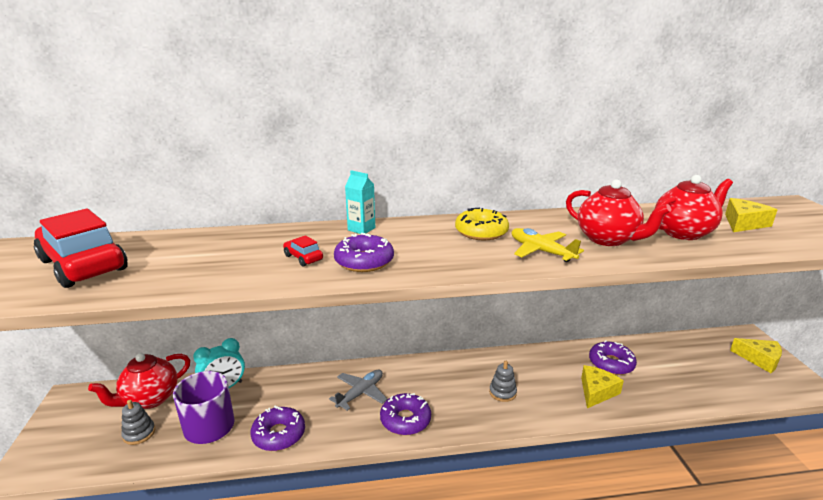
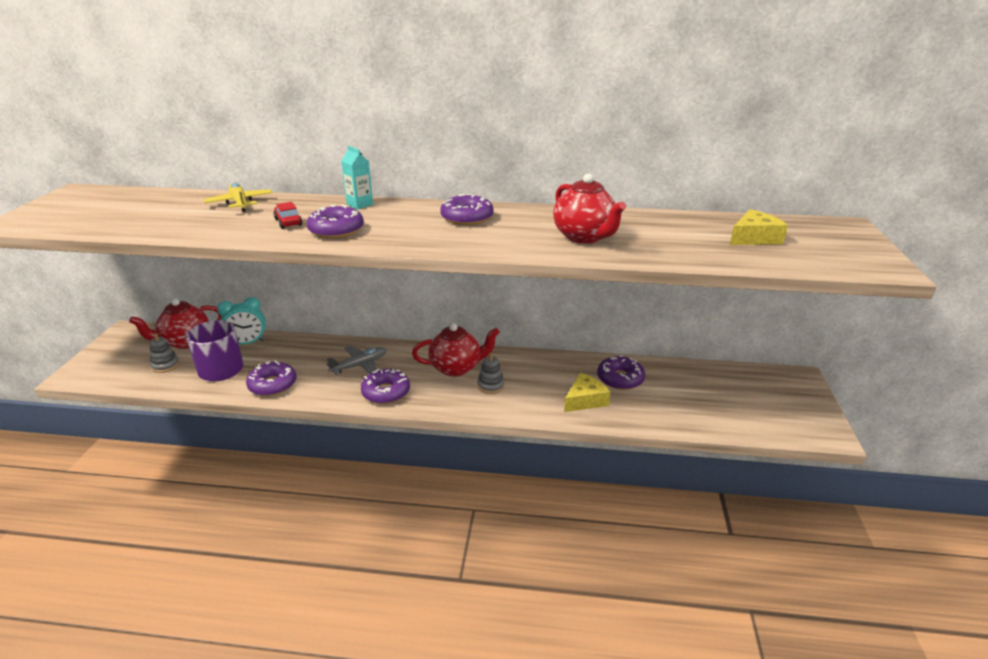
camera: 15 degrees right, 5 degrees up
(83, 265) = (117, 209): red car -> none
(481, 232) = (467, 218): yellow donut -> purple donut
(541, 251) = (505, 240): yellow plane -> yellow plane (240, 203)
(683, 232) = (673, 239): red teapot -> red teapot (456, 368)
(759, 359) = (792, 400): yellow cheese -> none

